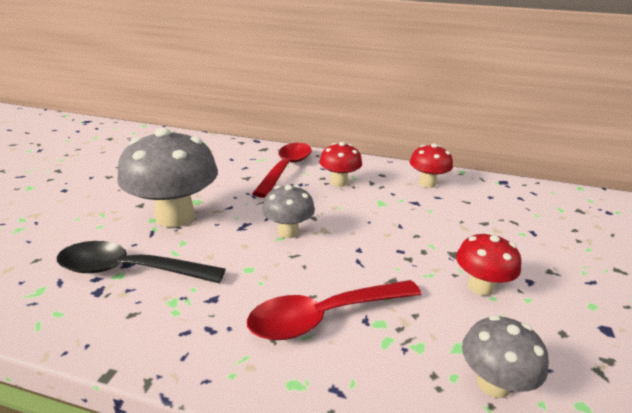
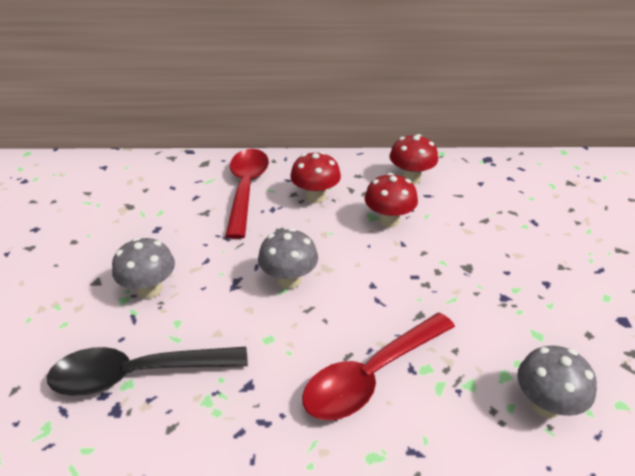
camera: 15 degrees left, 10 degrees up
(175, 217) = (149, 289): grey mushroom -> grey mushroom, size x0.54
(480, 287) = (504, 302): red mushroom -> red mushroom (388, 220)

